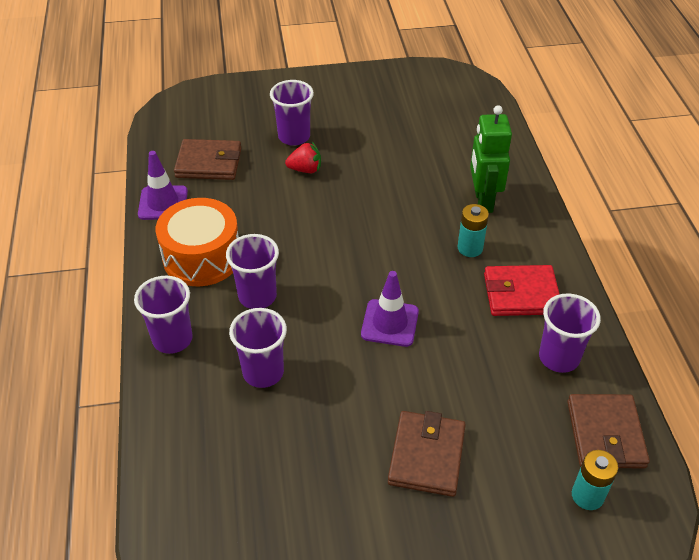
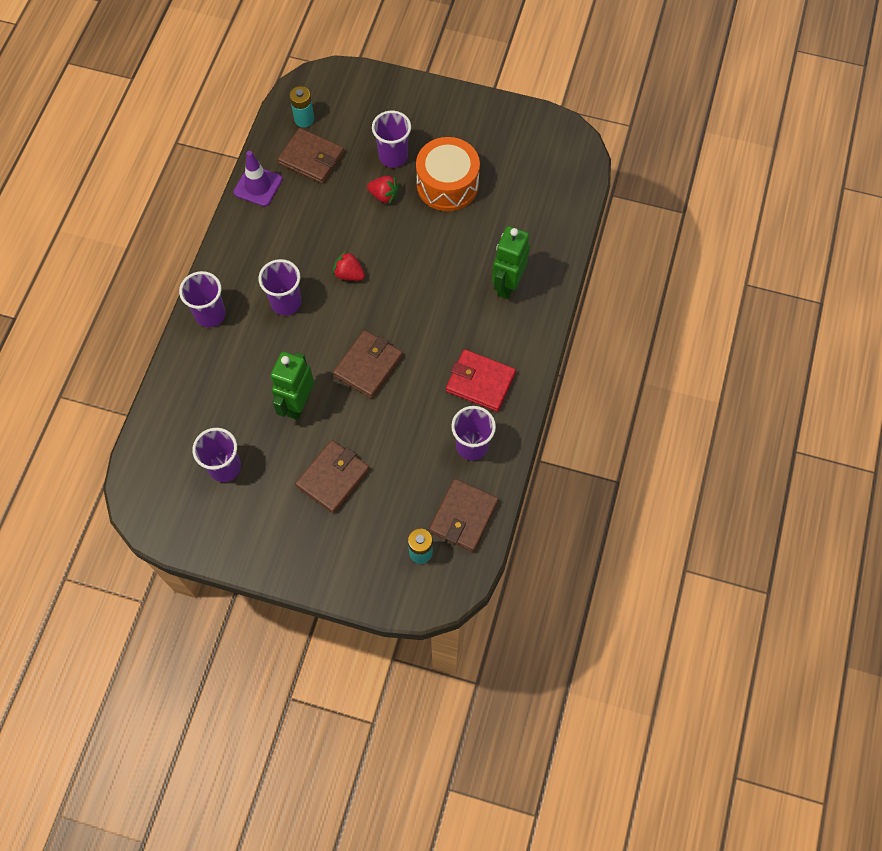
camera: 25 degrees right, 20 degrees up
(202, 257) = (263, 250): orange drum -> orange drum (447, 184)
(263, 372) = (259, 368): purple cup -> purple cup (225, 467)
(312, 246) = (349, 274): none -> red strawberry
(333, 392) = (298, 404): none -> green robot
(390, 323) = (368, 365): purple traffic cone -> brown wallet
(470, 248) = (468, 325): turquoise battery -> turquoise battery (304, 119)

